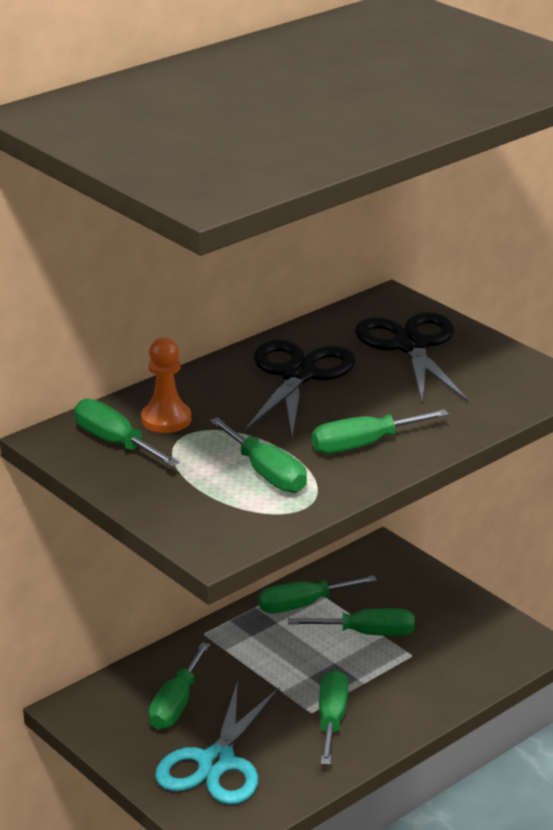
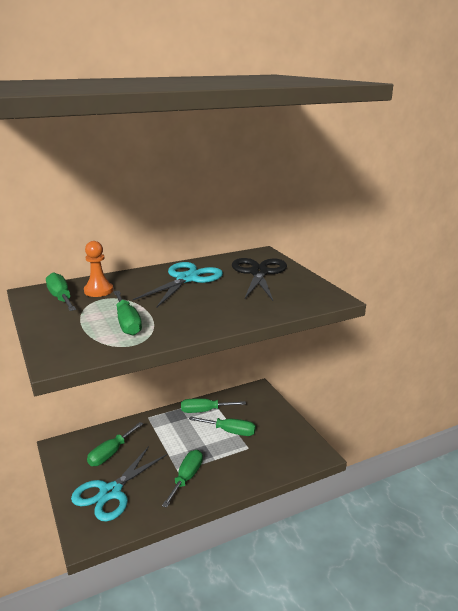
camera: 15 degrees right, 5 degrees down
(298, 375) = (187, 279): black scissors -> turquoise scissors
(363, 445) = (196, 316): green screwdriver -> none

